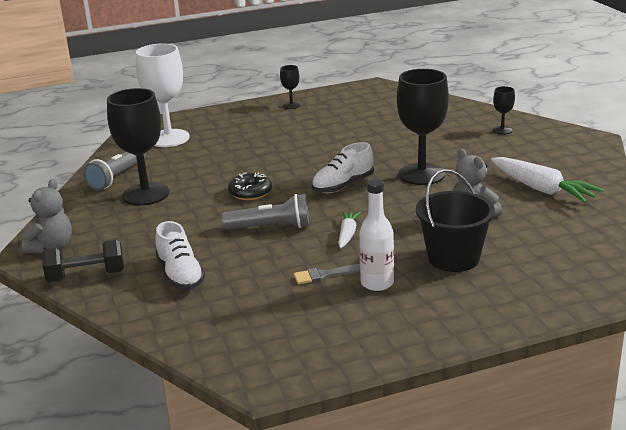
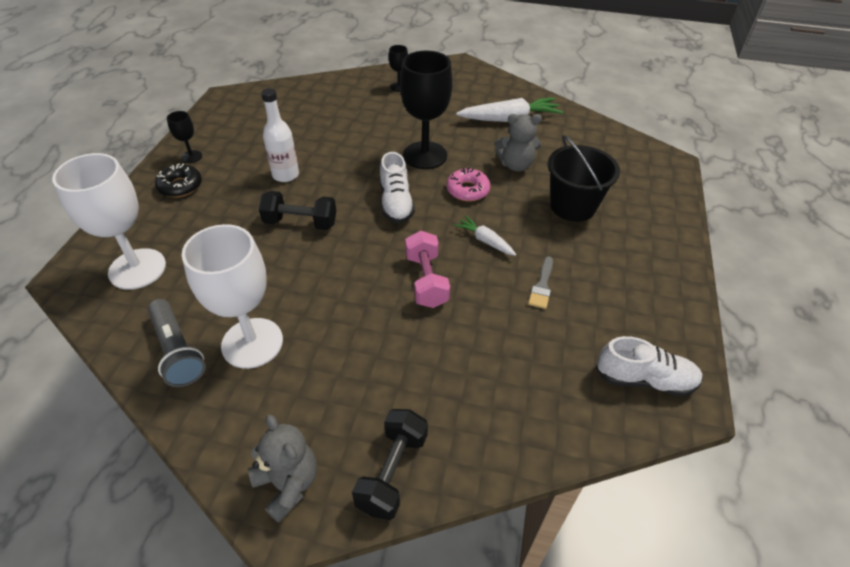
camera: 60 degrees left, 20 degrees up
(146, 194) = (252, 343): black goblet -> white goblet
(180, 275) = (460, 385): white shoe -> white shoe (644, 379)
(250, 192) = (342, 263): black donut -> black donut (180, 186)
(270, 227) = (426, 280): grey flashlight -> pink dumbbell
(273, 163) = (300, 223): none -> black dumbbell
(377, 283) = (579, 262): white bottle -> white bottle (285, 175)
(402, 206) = (467, 190): none -> pink donut

